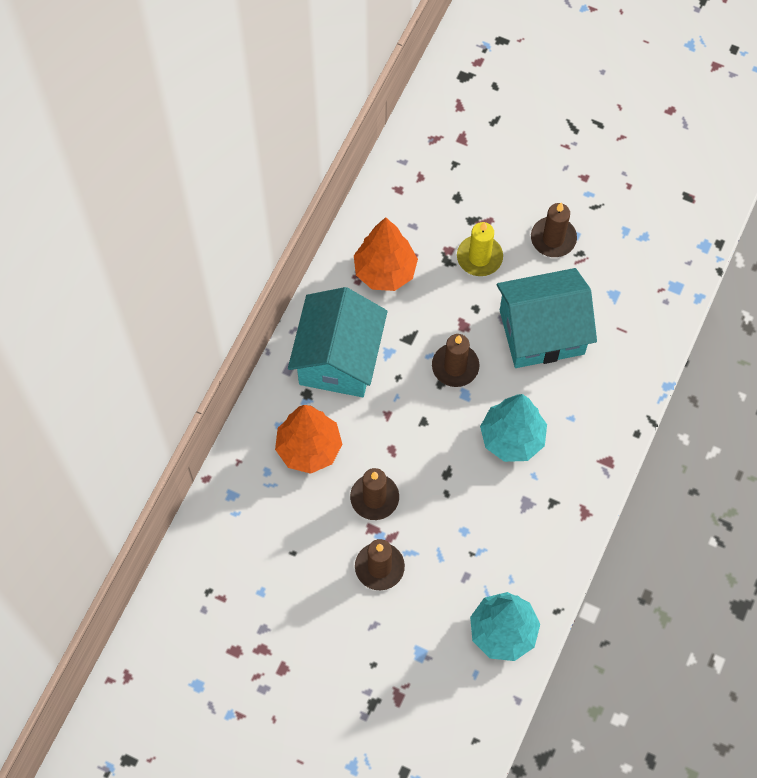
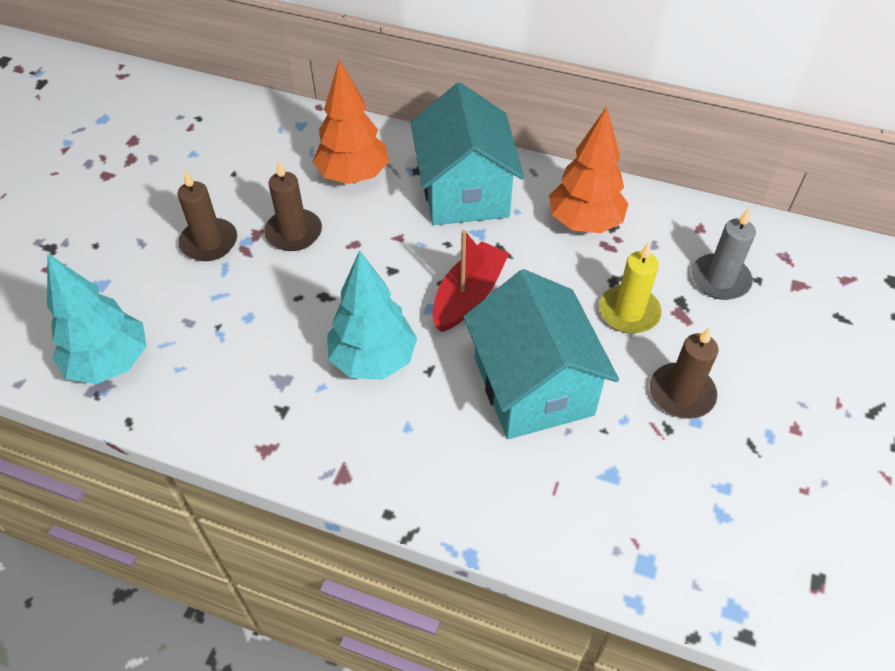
camera: 85 degrees right, 15 degrees down
(339, 358) = (464, 192): turquoise house -> turquoise house turned 75 degrees clockwise
(453, 189) = (720, 279): none -> grey candle
(455, 366) = (468, 296): brown candle -> red boat

